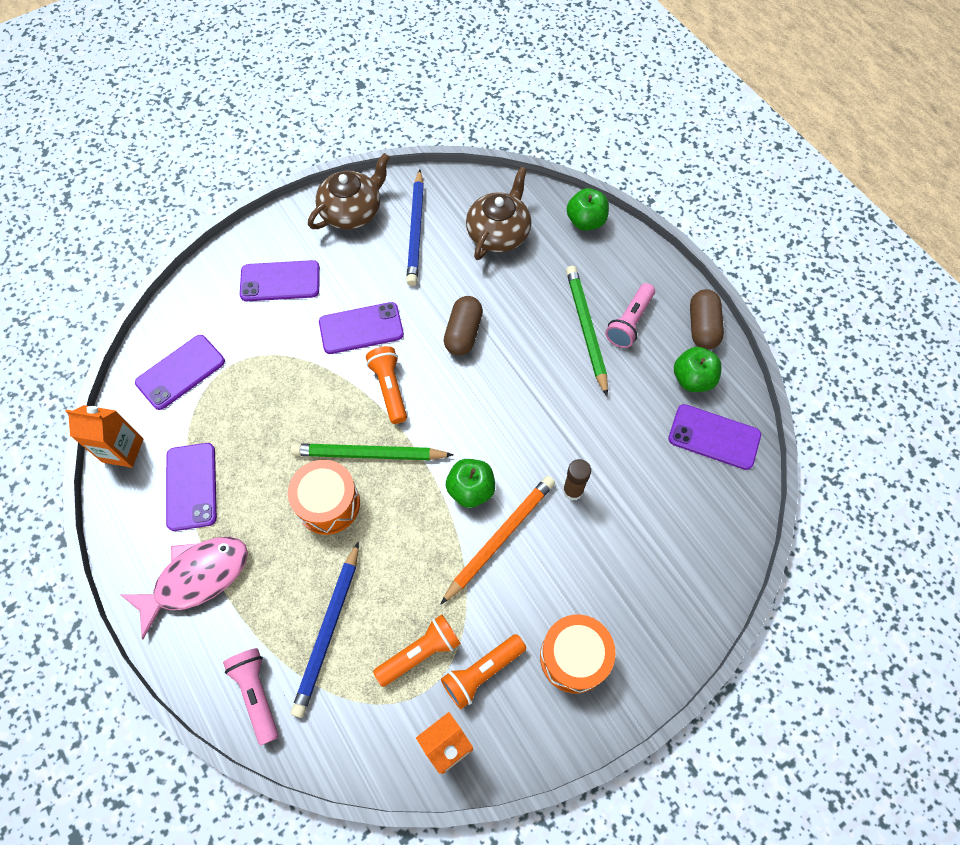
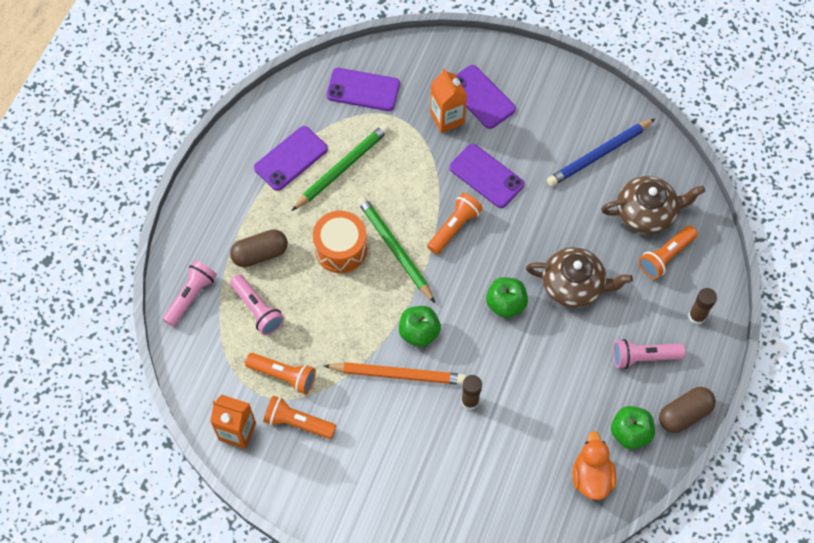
camera: 55 degrees right, 0 degrees up
(123, 450) = (284, 100): orange carton -> orange carton (447, 118)
(196, 579) = (235, 208): pink fish -> none
(328, 631) = (257, 309): blue pencil -> pink flashlight
(352, 211) = (578, 100): brown teapot -> brown teapot (573, 285)
(463, 333) = (538, 246): brown capsule -> brown capsule (260, 254)
(549, 246) = (665, 257): none -> orange flashlight
(574, 657) = (349, 476): orange drum -> none
(586, 221) = (712, 268): green apple -> green apple (505, 304)
(586, 329) = (612, 329): green pencil -> green pencil (343, 168)
(620, 260) = (696, 316): none -> brown glue stick
(714, 437) = (591, 476): purple phone -> orange duck

